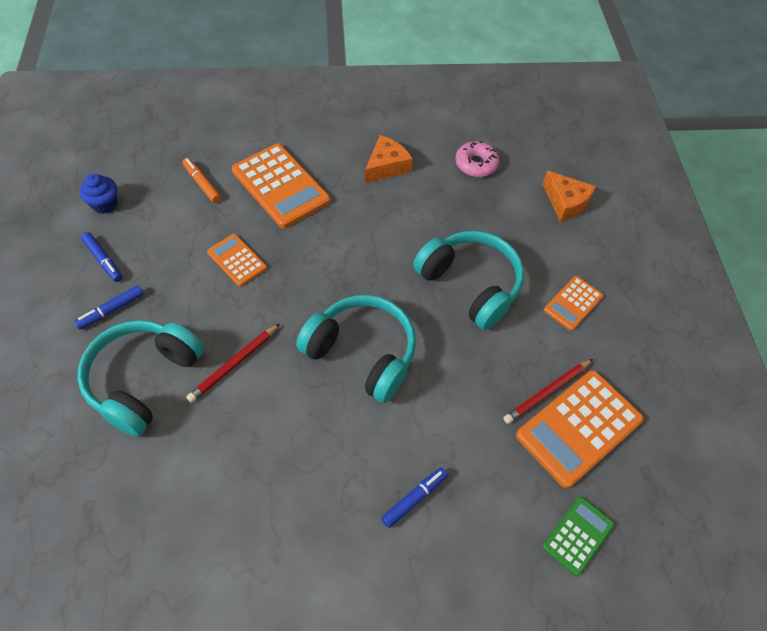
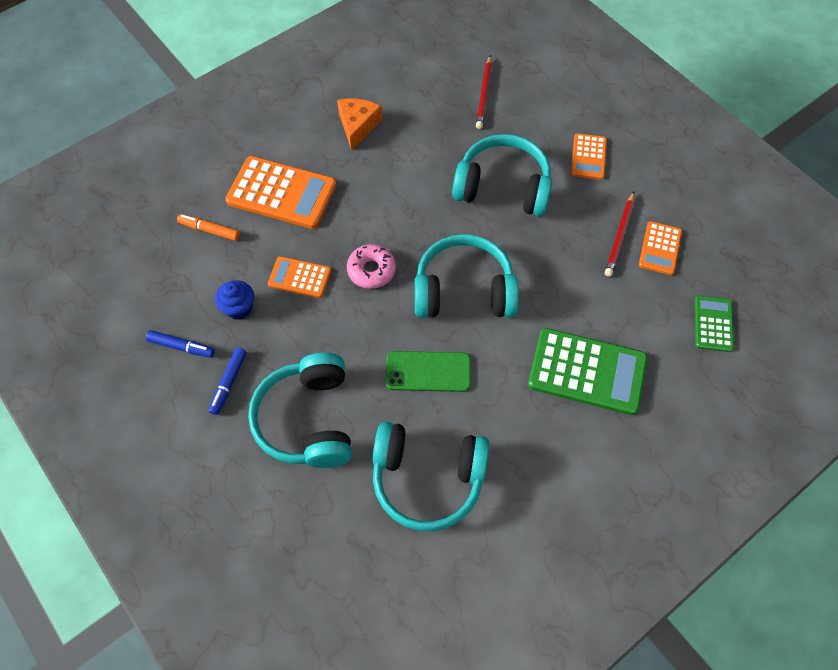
camera: 30 degrees left, 5 degrees up
(105, 204) = (136, 299): blue cupcake -> blue cupcake (239, 308)
(193, 498) = (428, 478): none -> turquoise headphones
(234, 364) = (371, 361): red pencil -> red pencil (484, 94)
(273, 404) = (428, 371): none -> green phone
(414, 498) = (587, 371): blue marker -> green calculator
(476, 164) = (429, 83): pink donut -> pink donut (371, 270)
(565, 203) = (523, 78): orange cheese -> none
(579, 428) = (660, 248): orange calculator -> orange calculator, size x0.55

